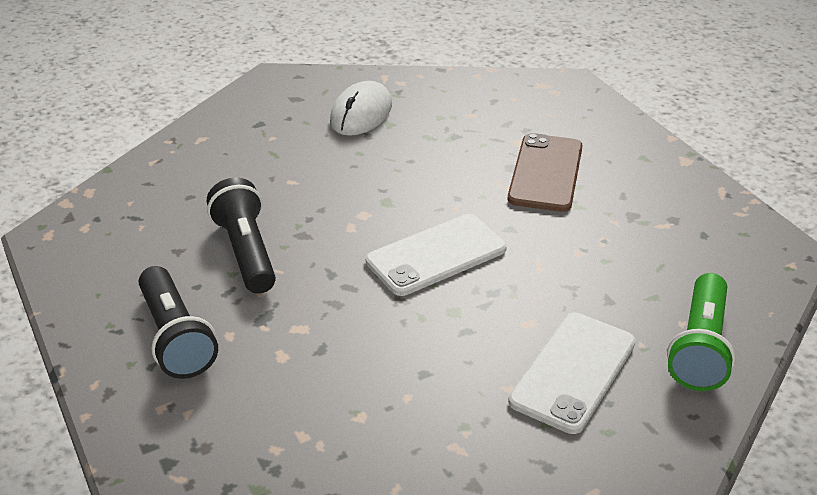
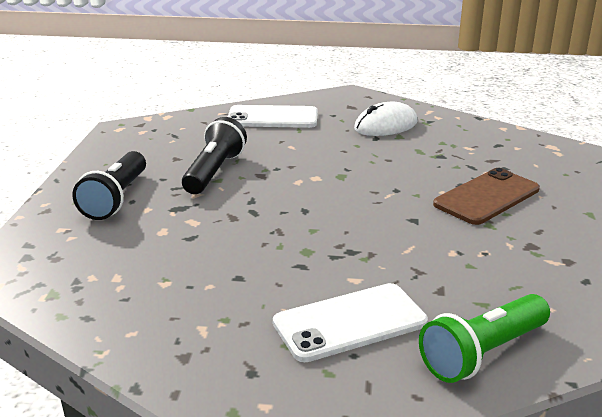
camera: 35 degrees right, 10 degrees down
(436, 255) = (337, 215): white phone -> white phone (272, 118)

